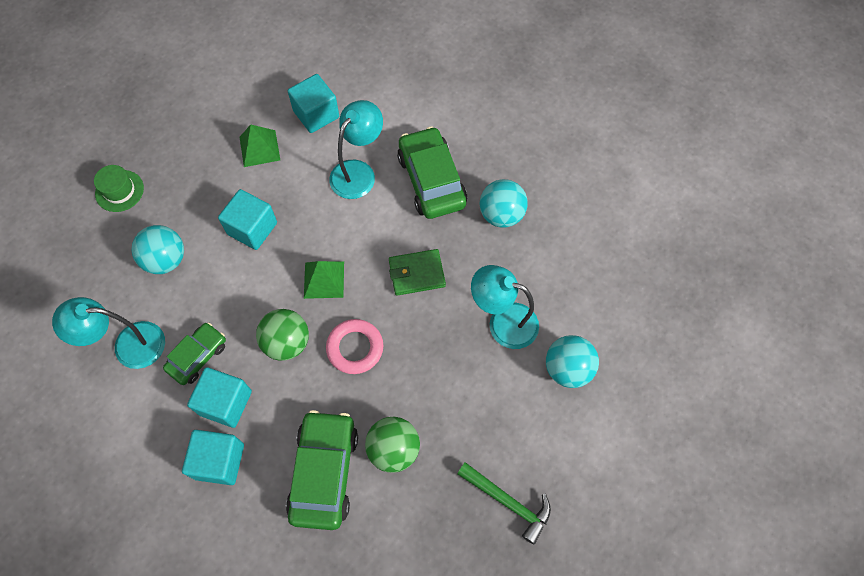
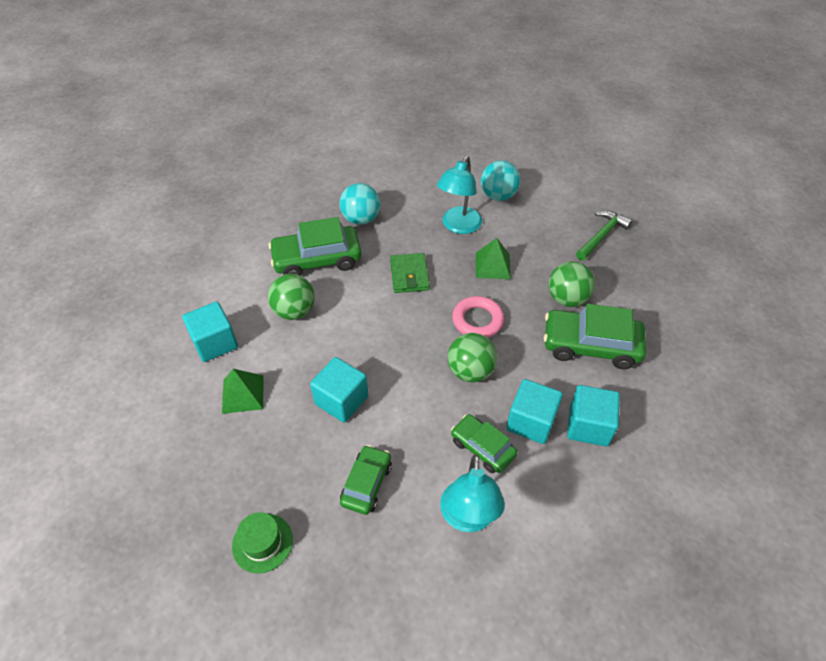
camera: 85 degrees left, 15 degrees down
(166, 260) = (366, 484): turquoise ball -> green car
(324, 279) = (407, 341): green pyramid -> green pyramid (492, 265)
(358, 172) = (294, 311): turquoise lamp -> green ball

